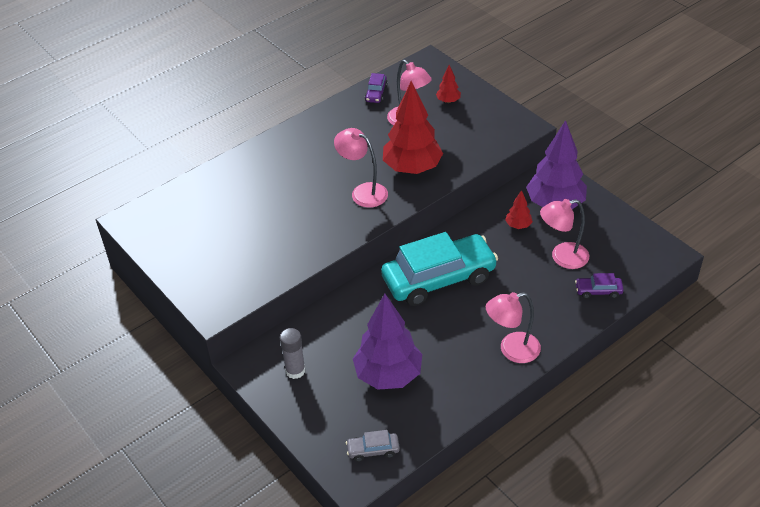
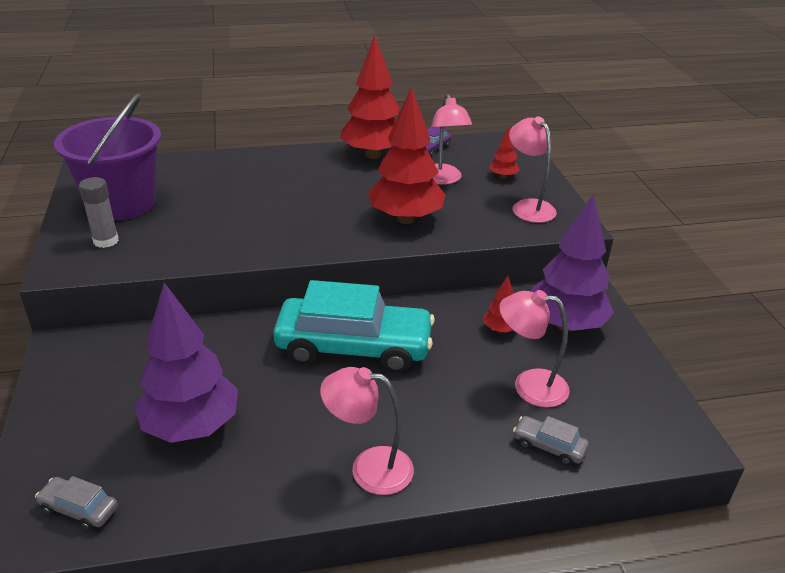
camera: 25 degrees right, 10 degrees down
(195, 241) = (122, 203): none -> purple bucket
(295, 370) = (101, 374): grey glue stick -> grey glue stick (106, 241)
(338, 117) = (373, 155): none -> red tree
(363, 192) = (330, 221): pink lamp -> pink lamp (528, 207)
(598, 291) = (548, 446): purple car -> grey car

